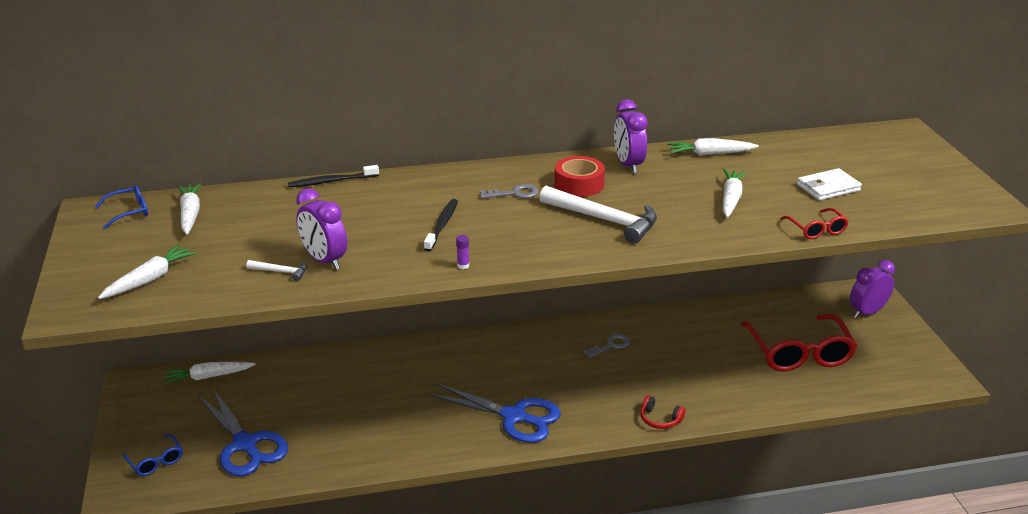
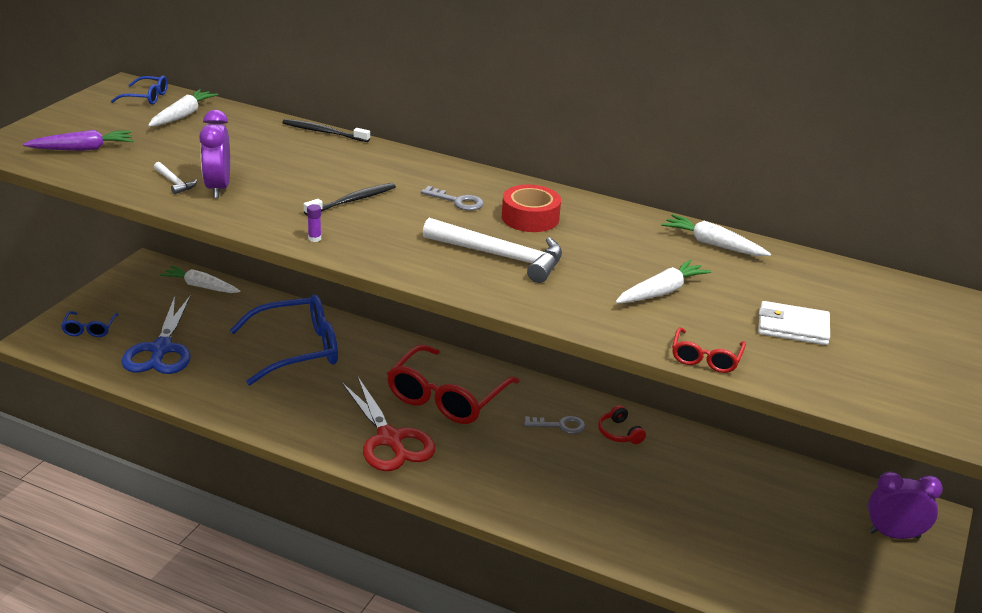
camera: 35 degrees right, 0 degrees up
(150, 279) = (82, 149): white carrot -> purple carrot
(358, 387) = (297, 349): none -> blue glasses
(514, 416) = (390, 439): blue scissors -> red scissors
(604, 220) = (501, 256): white hammer -> white hammer turned 45 degrees counterclockwise
(628, 165) = (608, 220): purple clock -> none
(660, 419) = (518, 513): red headphones -> red headphones (619, 433)
(799, 353) = (751, 532): red glasses -> red glasses (446, 397)

